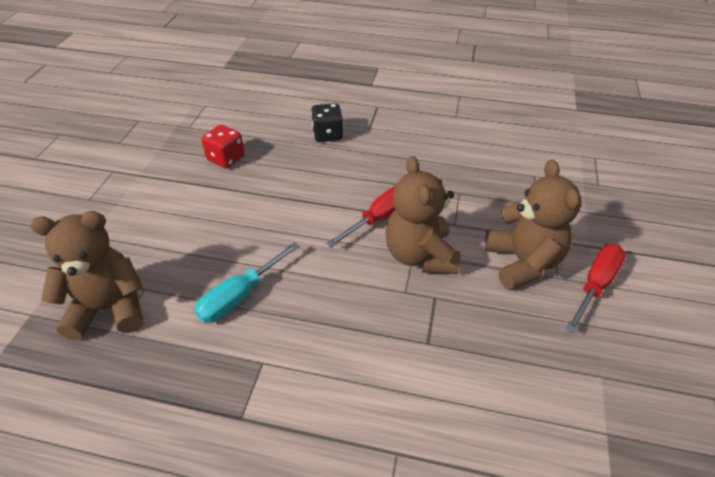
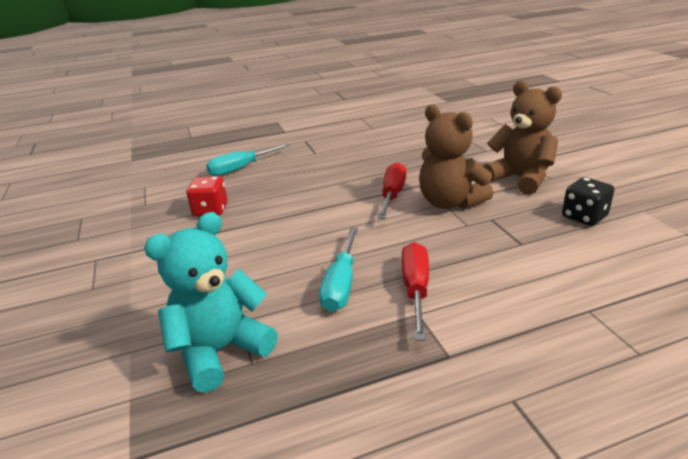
camera: 30 degrees left, 15 degrees down
(109, 308) = (221, 351): brown teddy bear -> turquoise teddy bear
(291, 118) = (240, 169): none -> turquoise screwdriver
(327, 135) = (285, 167): black dice -> black dice (584, 217)
(595, 284) = (576, 172): red screwdriver -> red screwdriver (415, 289)

